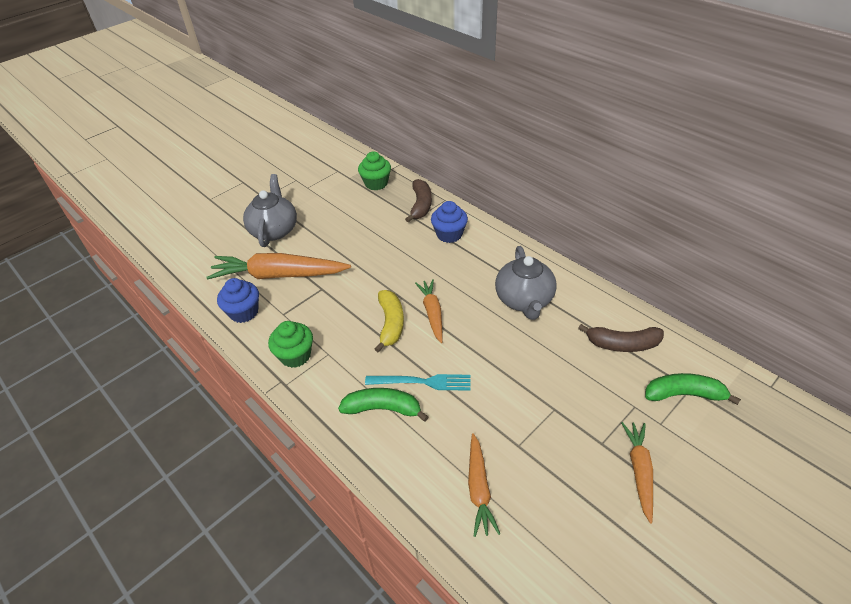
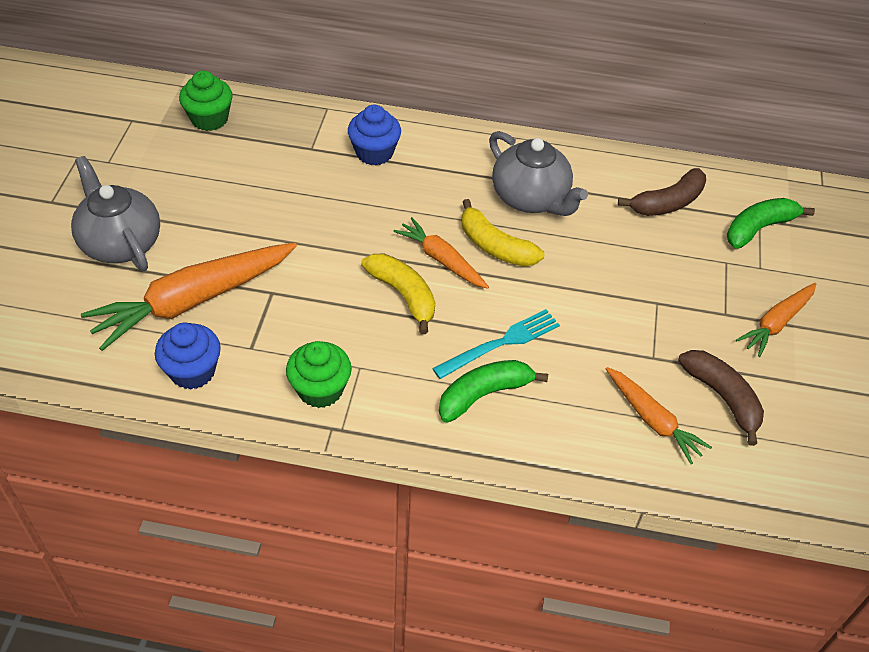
camera: 40 degrees left, 5 degrees up
(421, 205) = (302, 127): brown banana -> brown banana (722, 397)
(473, 320) = (495, 246): none -> yellow banana
(639, 471) = (776, 323): orange carrot -> orange carrot turned 105 degrees counterclockwise

